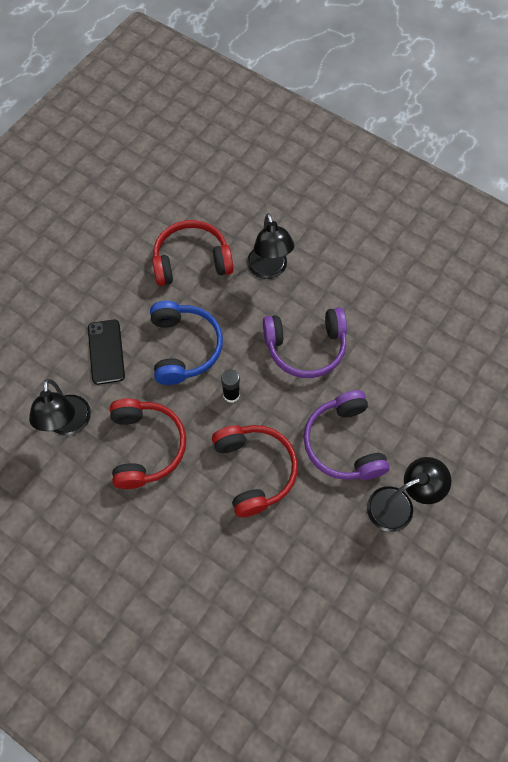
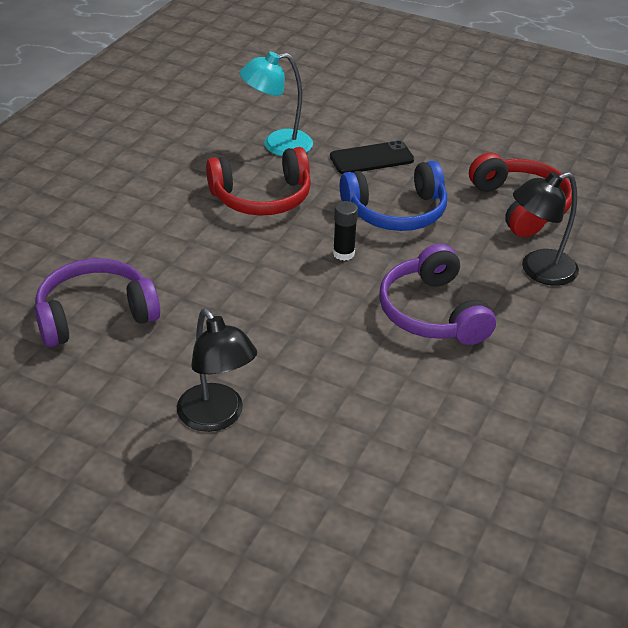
camera: 80 degrees right, 25 degrees down
(69, 424) = (277, 145): black lamp -> turquoise lamp
(254, 470) = (246, 280): red headphones -> none
(343, 443) = (298, 357): purple headphones -> purple headphones (95, 315)

